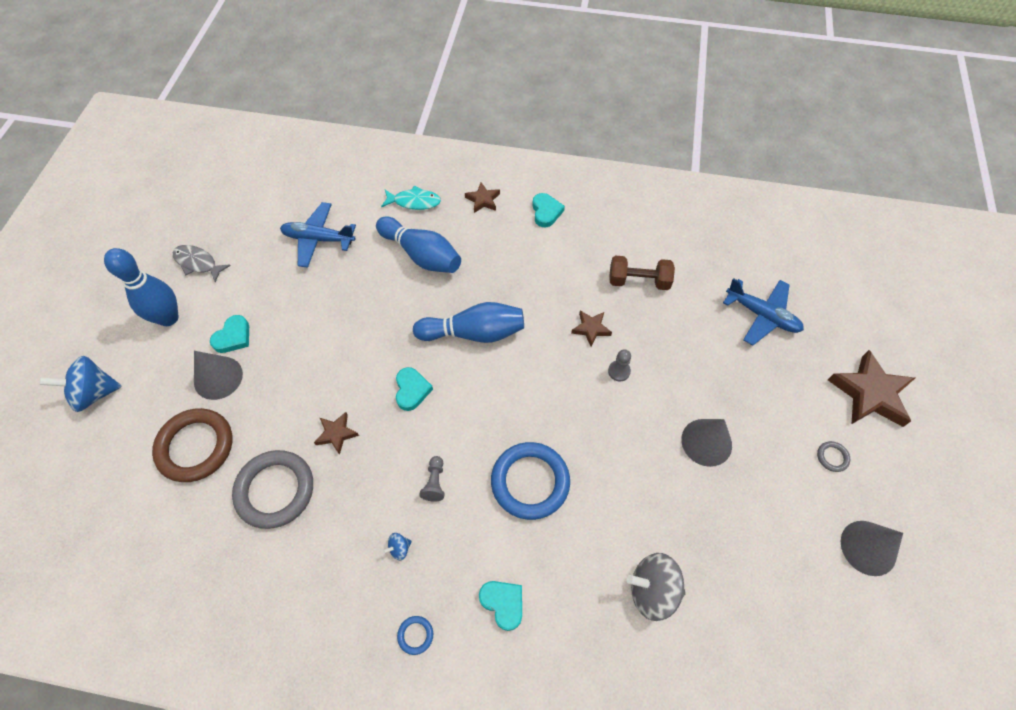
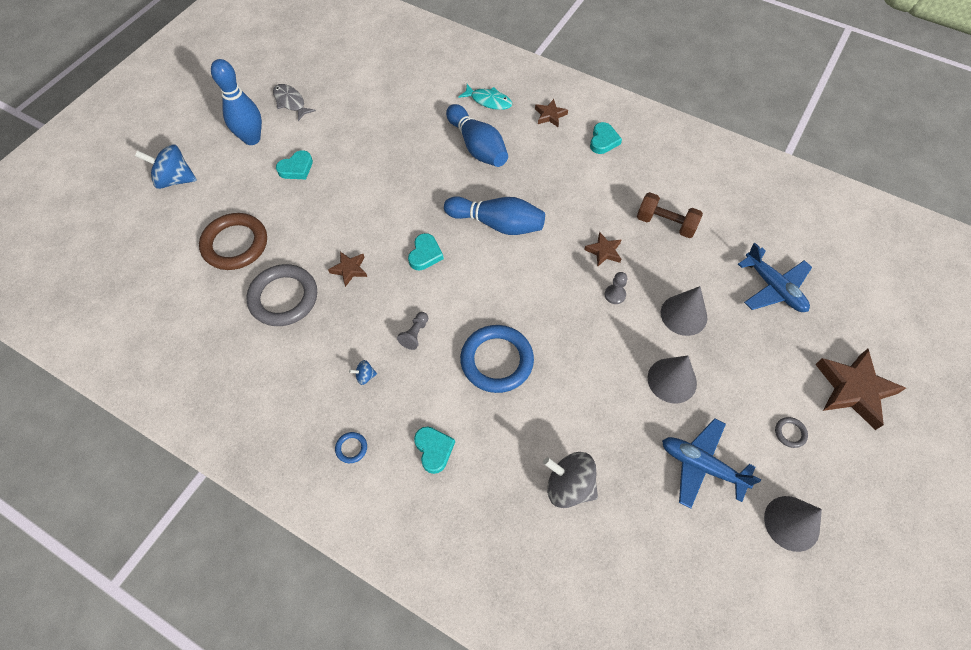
camera: 20 degrees right, 0 degrees up
(218, 377) = (272, 196): grey cone -> grey cone (683, 315)
(318, 239) = (395, 110): blue plane -> blue plane (701, 465)

